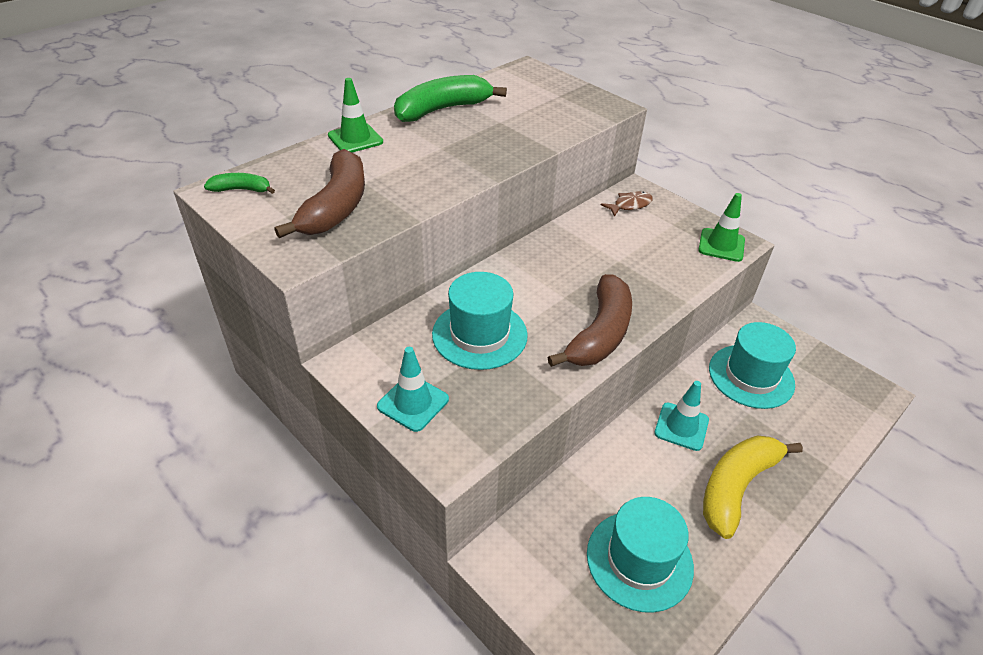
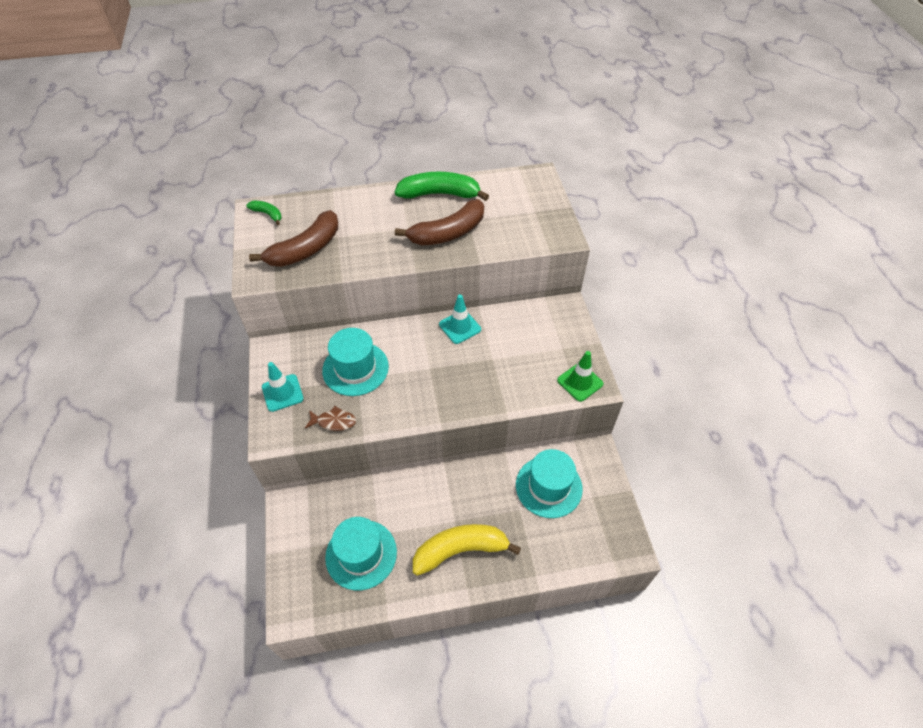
camera: 35 degrees right, 10 degrees up
(355, 139) = (362, 199): green traffic cone -> none
(600, 334) = (426, 405): brown banana -> brown banana (448, 233)
(630, 205) = (547, 318): brown fish -> brown fish (334, 421)
(681, 426) = (465, 493): turquoise traffic cone -> turquoise traffic cone (460, 327)

